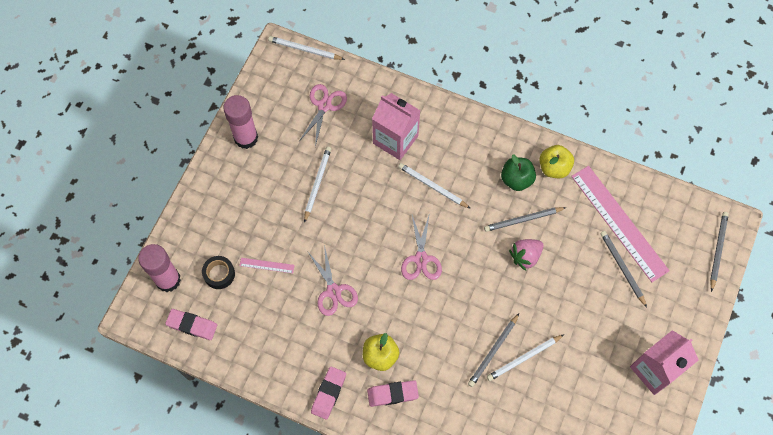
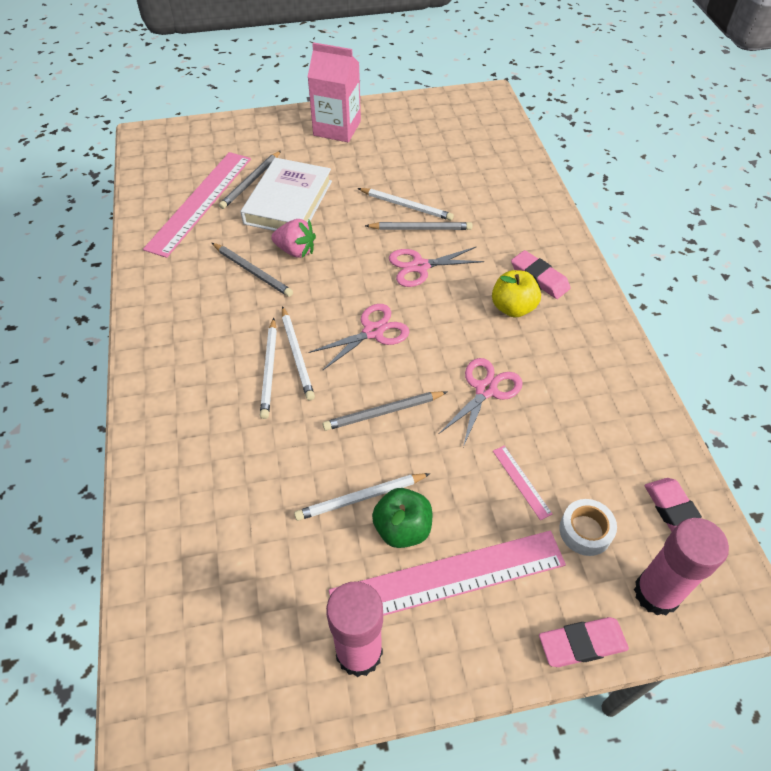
camera: 125 degrees left, 15 degrees down
(219, 274) = (585, 531): black tape -> white tape
(247, 195) = (448, 578): none -> pink ruler
(305, 50) = (131, 677): white pencil -> white pencil (297, 354)
(324, 106) = (226, 572): pink scissors -> pink scissors (420, 266)
(328, 393) = (595, 327): pink eraser -> pink eraser (582, 644)
(395, 139) = (226, 446): pink carton -> none
(516, 179) = (203, 299): green apple -> green apple (402, 529)
(554, 168) = (164, 275): yellow apple -> none
(581, 280) = (288, 202): none -> white book
(717, 250) = (182, 134): grey pencil -> grey pencil (383, 412)

